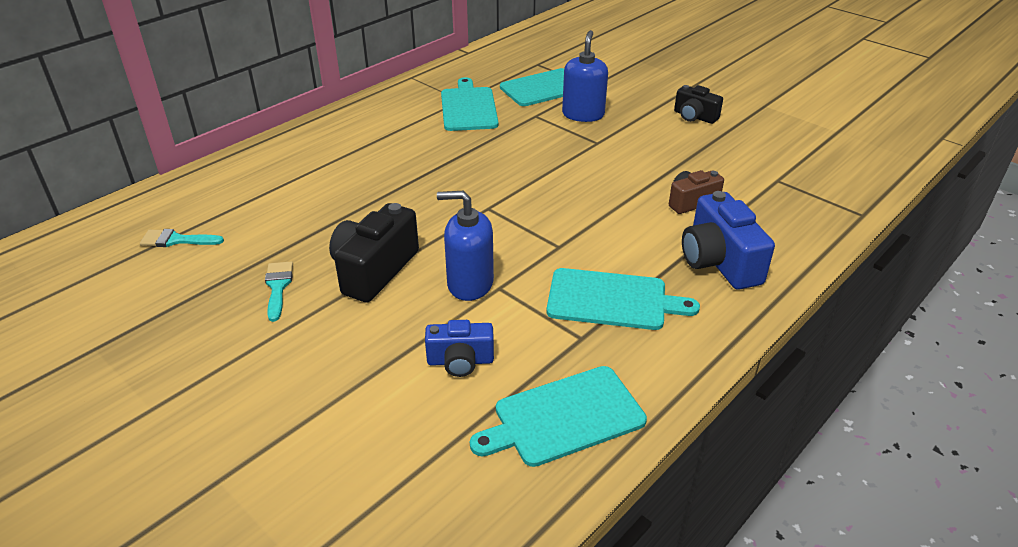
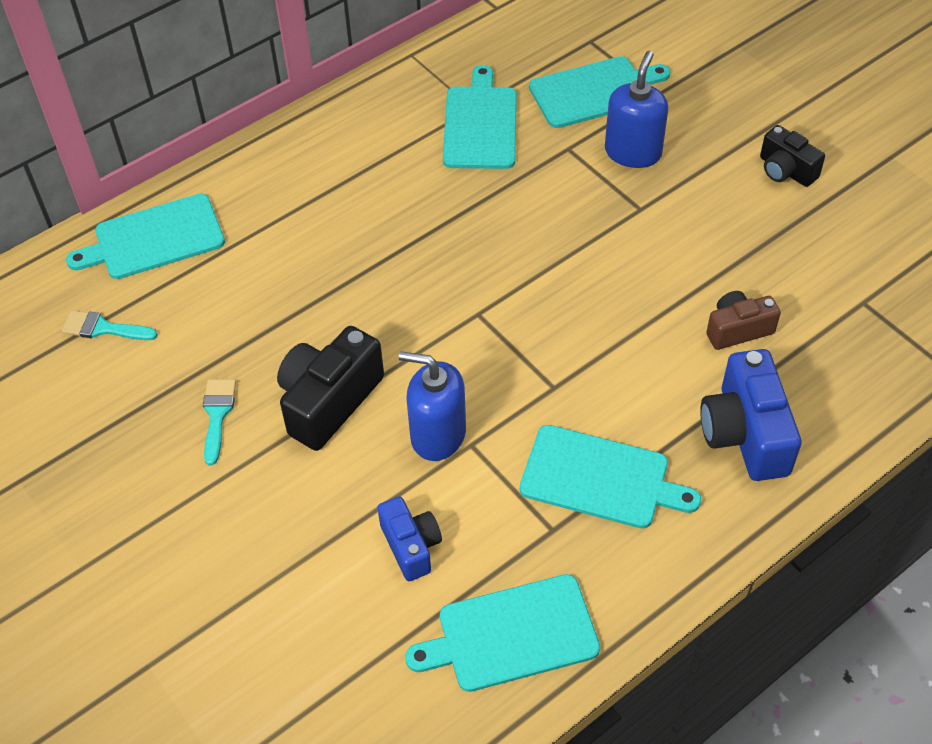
camera: 10 degrees right, 15 degrees up
(220, 184) = (154, 238): none -> turquoise cutting board
(460, 361) = (411, 546): blue camera -> blue camera turned 120 degrees counterclockwise

